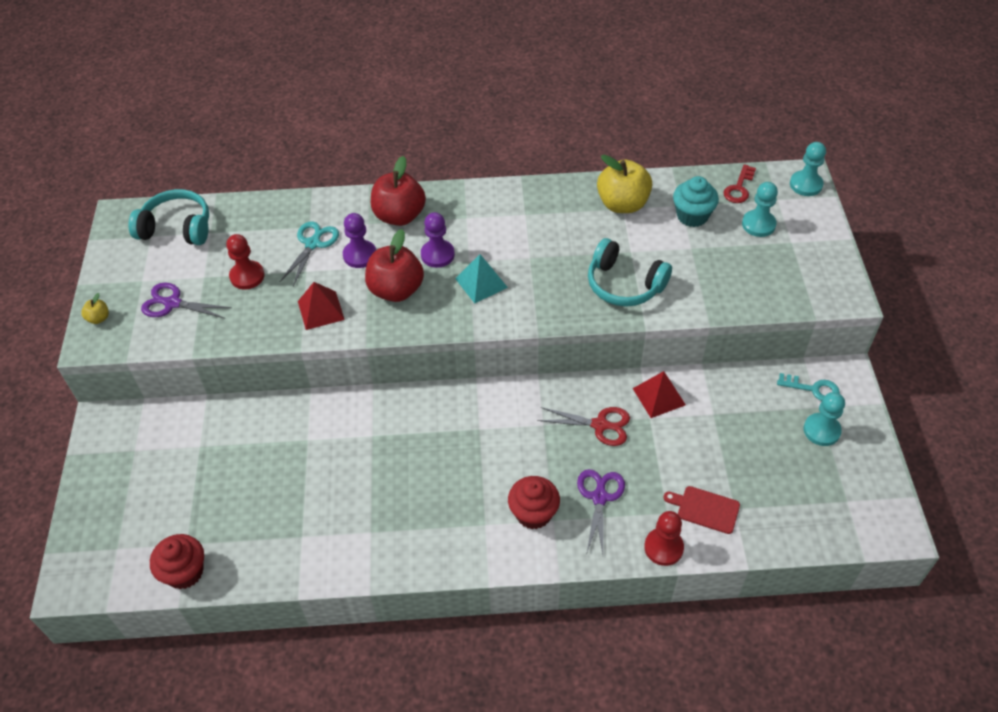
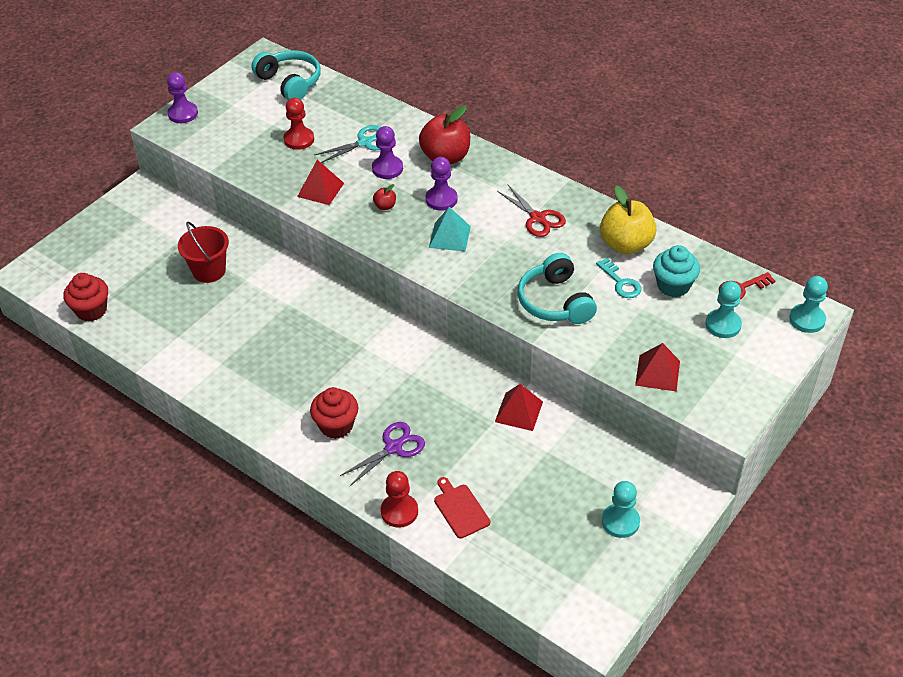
camera: 40 degrees right, 5 degrees down
(99, 318) = (183, 114): yellow apple -> purple pawn
(172, 303) = (235, 130): purple scissors -> none
(262, 455) = (209, 271): none -> red bucket
(396, 290) = (385, 206): red apple -> red apple, size x0.44
(600, 425) = (451, 401): red scissors -> red scissors (538, 218)
(758, 292) = (657, 373): none -> red pyramid
(813, 389) = (651, 488): turquoise key -> turquoise key (621, 282)

